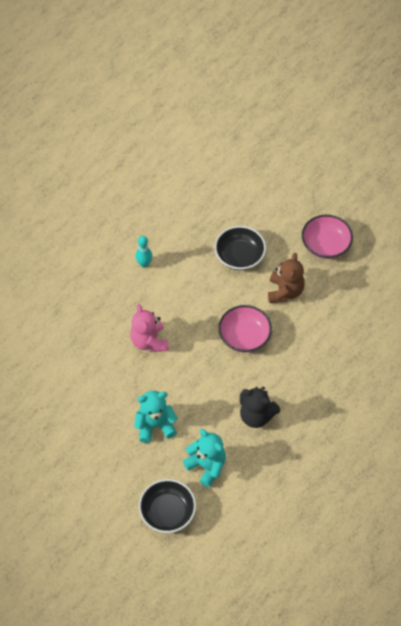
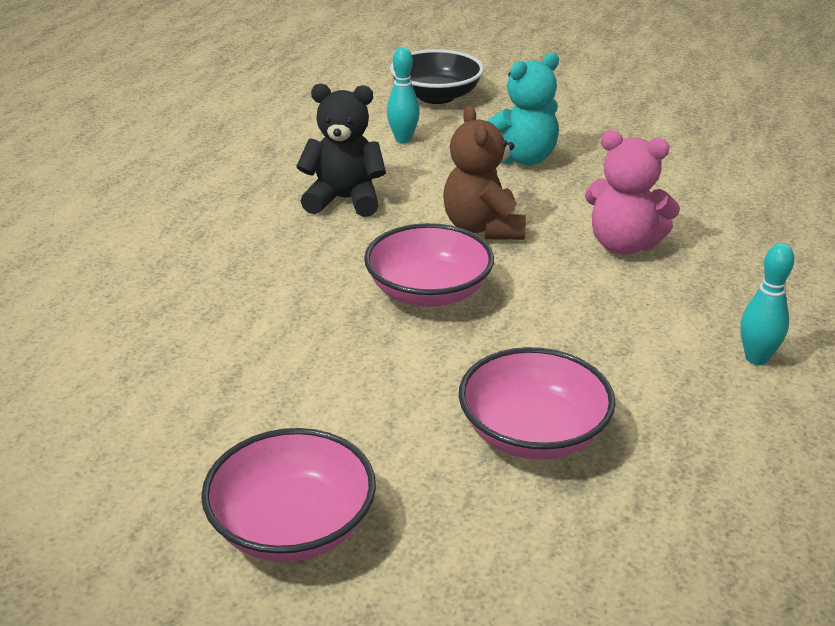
camera: 160 degrees right, 25 degrees down
(149, 341) = (623, 245): pink teddy bear -> pink teddy bear turned 150 degrees clockwise
(206, 466) = (403, 139): turquoise teddy bear -> turquoise bowling pin
(239, 256) = (533, 433): black bowl -> pink bowl
(285, 291) = (371, 388): brown teddy bear -> brown teddy bear (483, 228)

